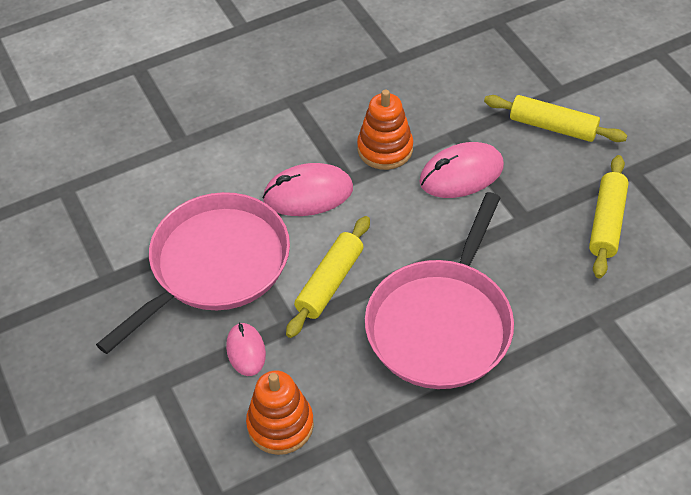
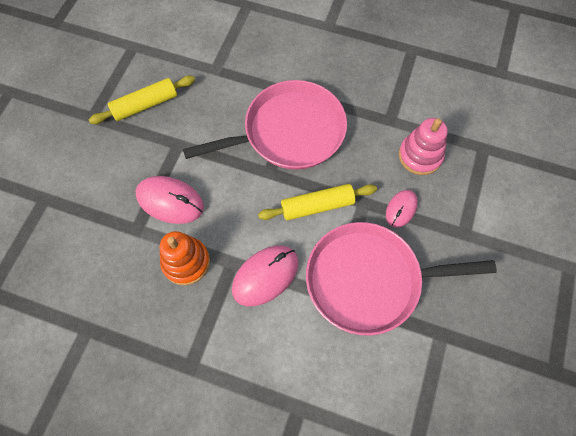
camera: 135 degrees left, 15 degrees up
(280, 425) = (420, 156): orange stacking toy -> pink stacking toy
(308, 194) = (265, 276): pink mouse -> pink mouse turned 75 degrees counterclockwise
(552, 127) = (84, 180): yellow rolling pin -> none

